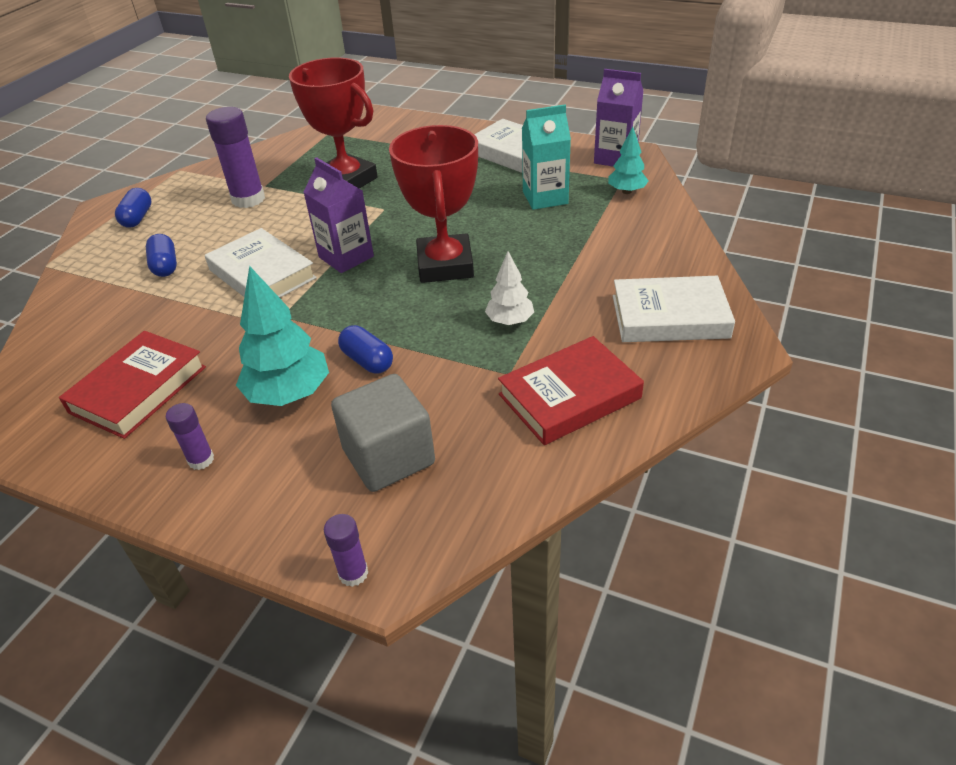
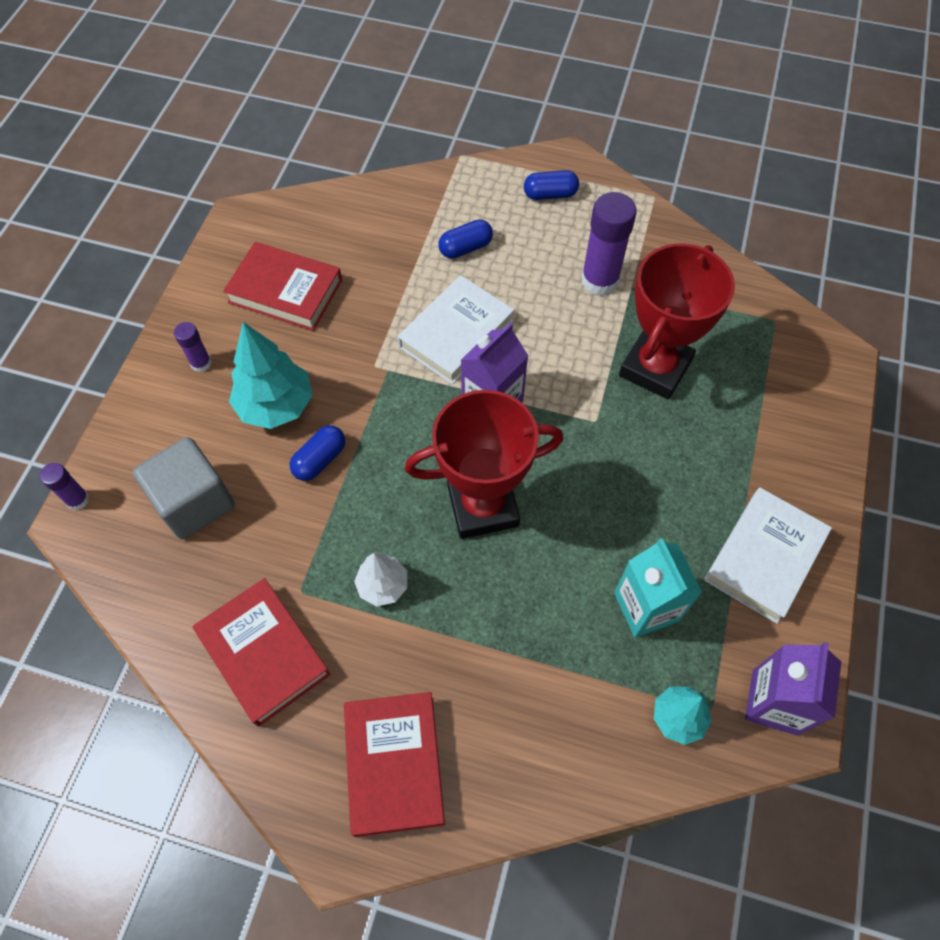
camera: 80 degrees right, 20 degrees up
(669, 316) = (394, 764): white book -> red book

